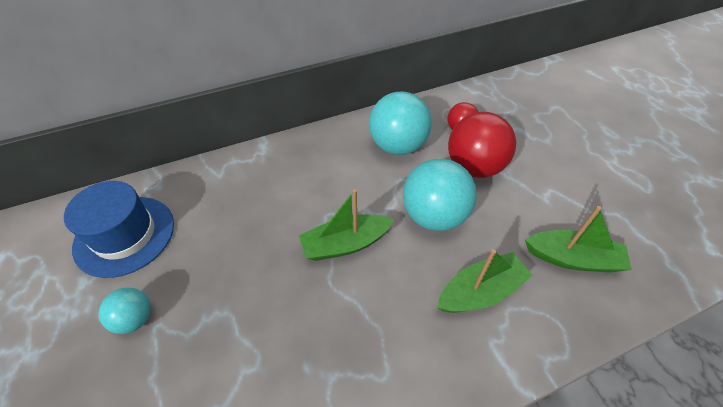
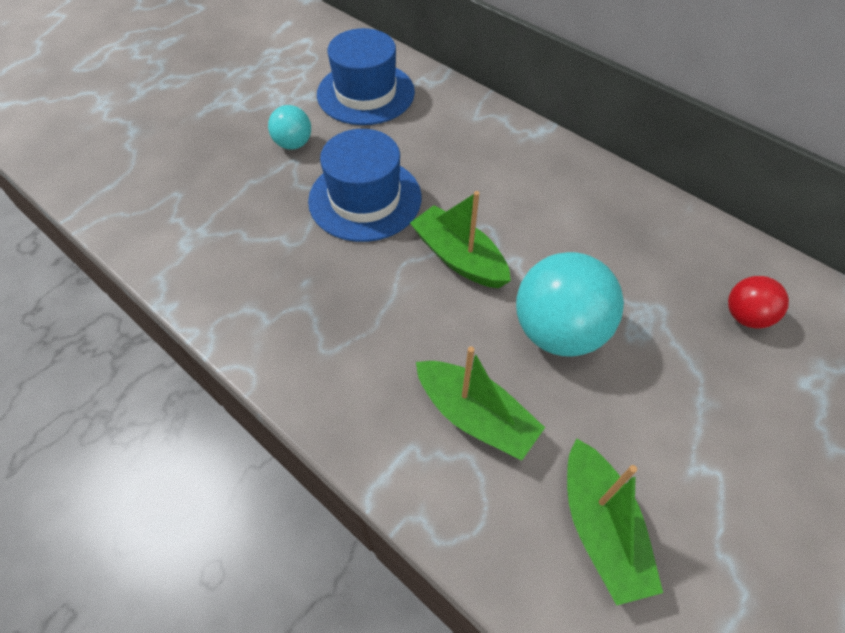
camera: 65 degrees right, 5 degrees up
(246, 284) = (365, 199): none -> blue hat
(397, 146) = (648, 253): turquoise ball -> none
(474, 167) = (682, 355): red ball -> none

